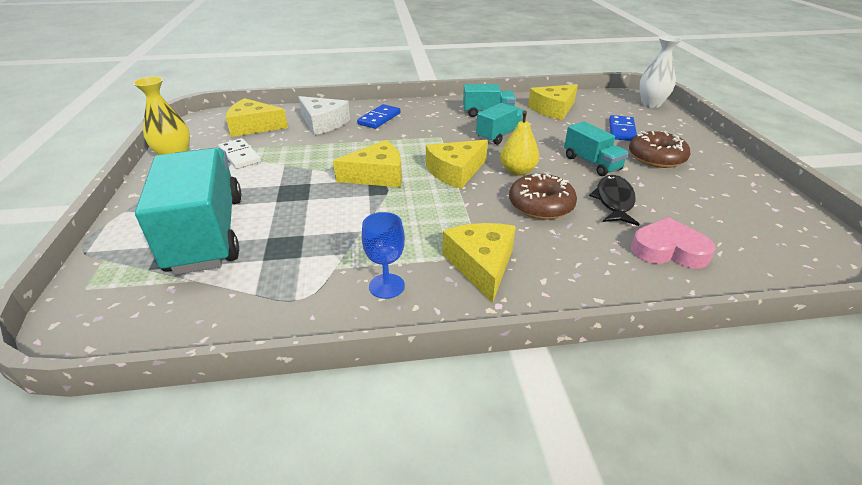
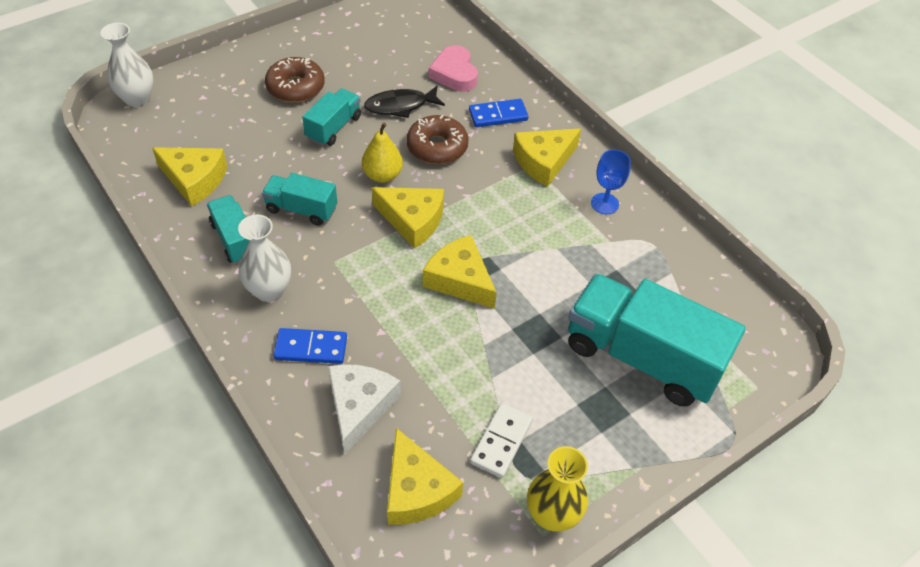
camera: 120 degrees left, 15 degrees up
(207, 233) = (642, 357): turquoise truck -> turquoise truck turned 75 degrees clockwise
(435, 115) = (269, 291): none -> white vase
(622, 130) = (236, 115): blue domino -> blue domino (498, 115)

